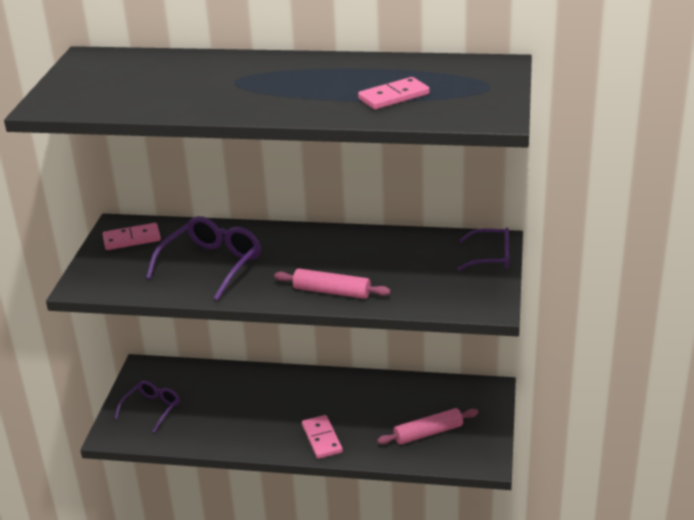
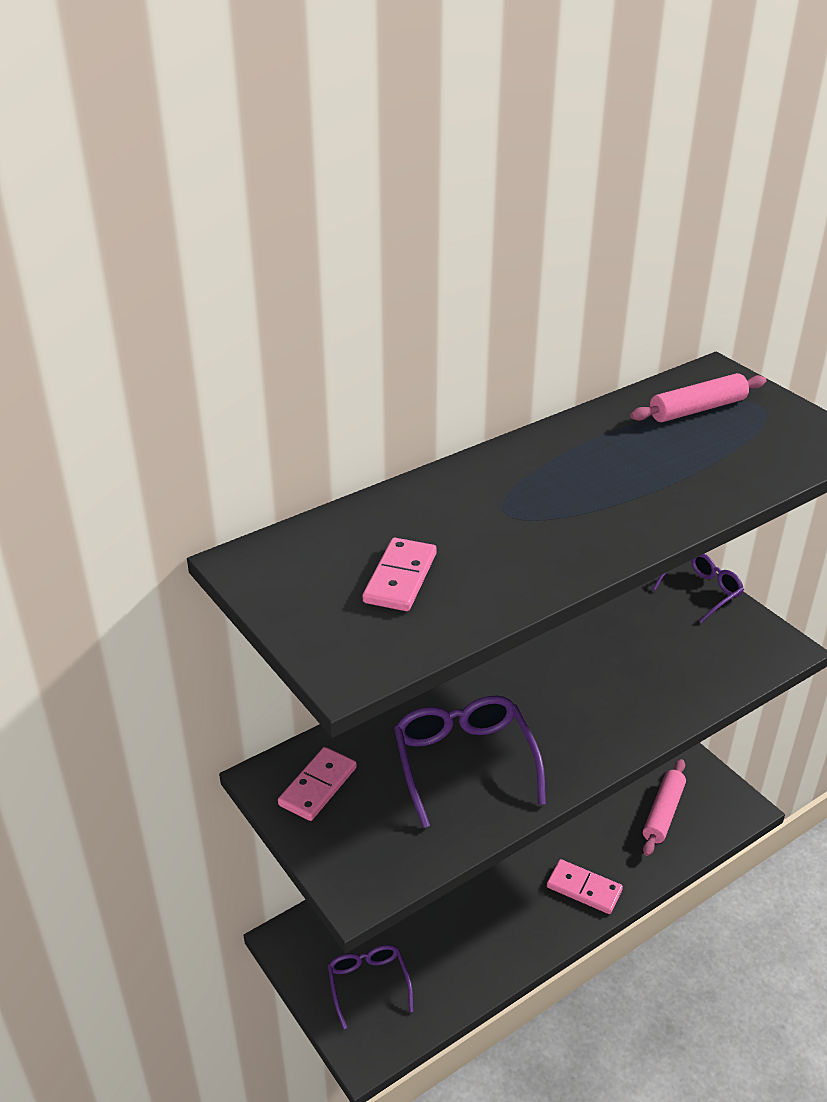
camera: 45 degrees left, 5 degrees up
(332, 292) = (633, 718): pink rolling pin -> pink rolling pin (697, 409)
(393, 96) = (705, 457): pink domino -> pink domino (400, 578)

